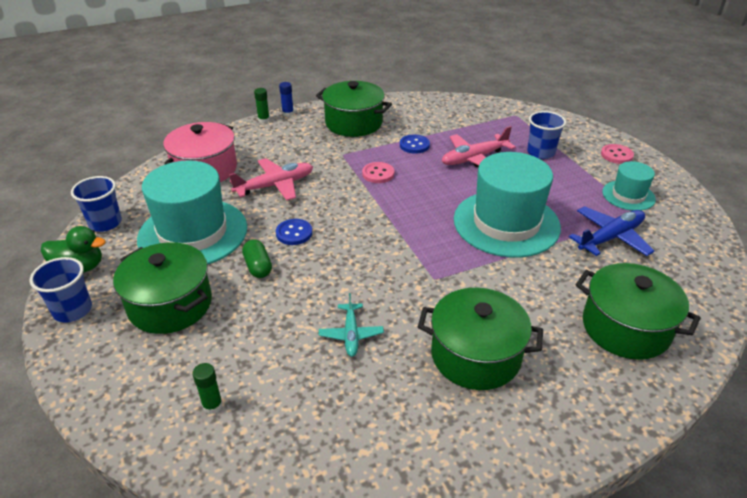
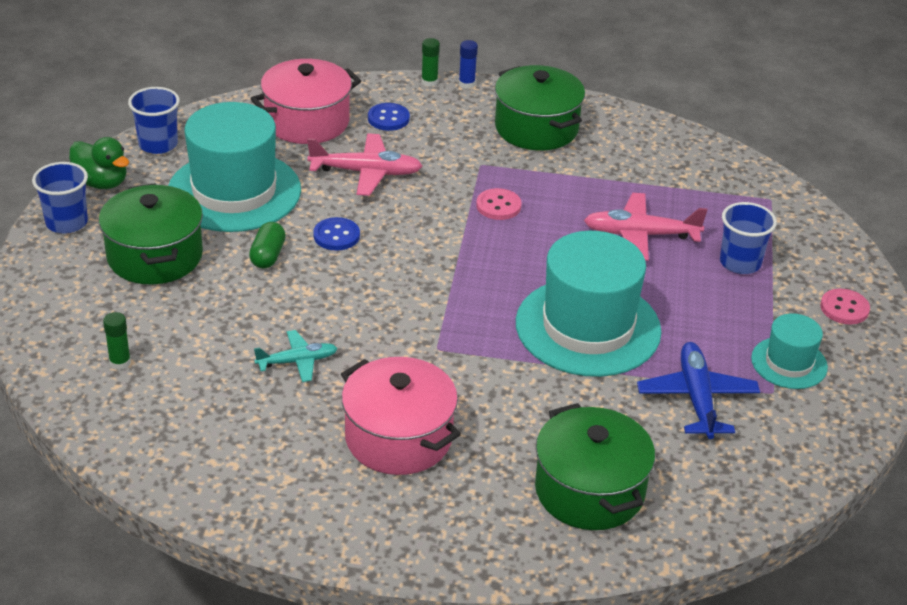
camera: 30 degrees right, 0 degrees up
(351, 334) = (297, 361): turquoise plane -> turquoise plane turned 135 degrees counterclockwise
(414, 145) = (582, 187): blue button -> blue button (388, 118)
(475, 355) = (398, 438): green pot -> pink pot
(610, 238) = (696, 398): blue plane -> blue plane turned 90 degrees counterclockwise

